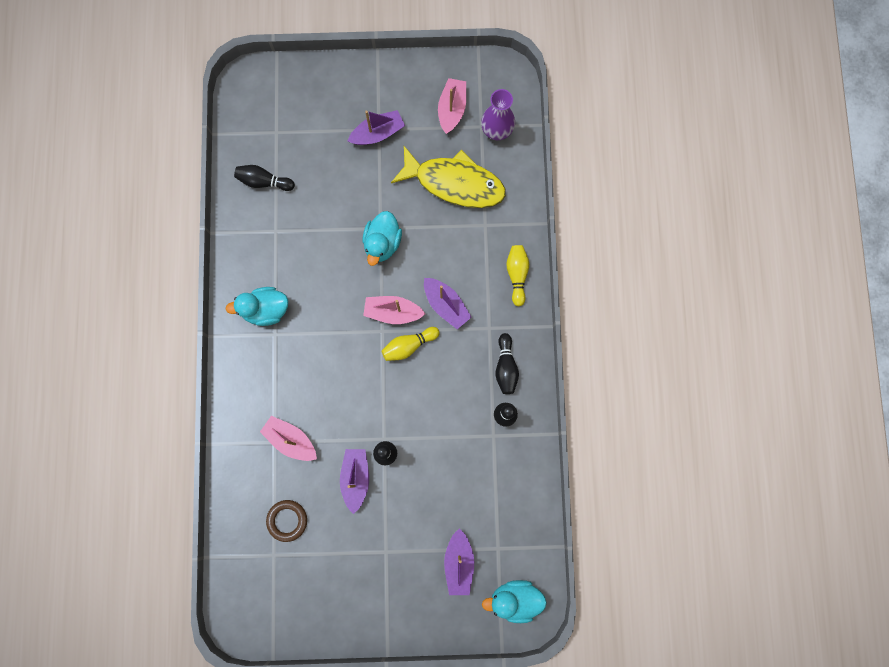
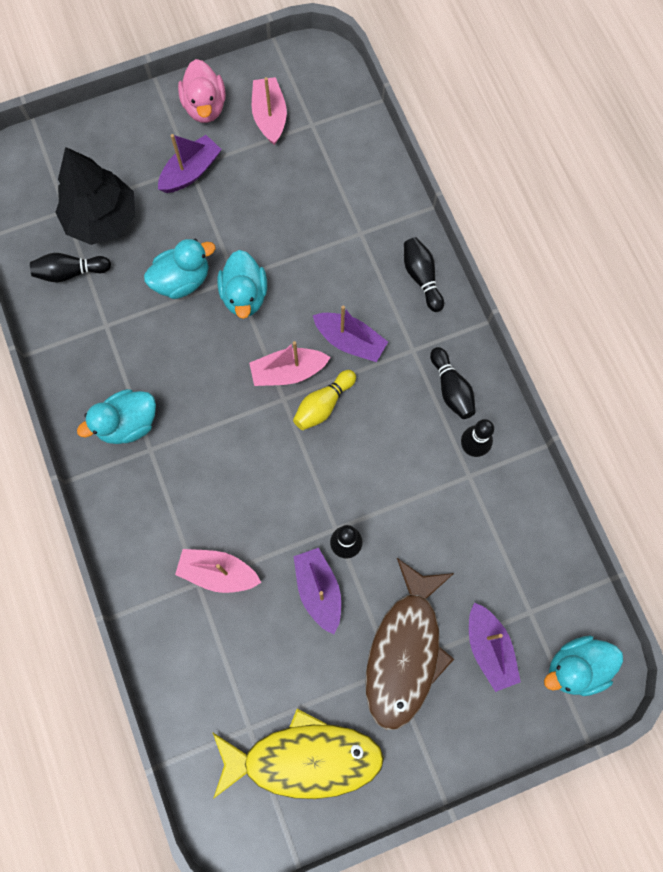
camera: 20 degrees left, 5 degrees down
(287, 520) = (250, 676): brown ring -> none
(300, 148) = (102, 219): none -> black tree
(342, 216) = (182, 280): none -> turquoise duck
(399, 543) = (405, 651): none -> brown fish
(406, 85) = (205, 106): none -> pink duck
(454, 183) = (305, 197): yellow fish -> yellow fish (304, 758)
(496, 131) = (332, 123): purple vase -> none
(517, 275) = (421, 277): yellow bowling pin -> black bowling pin

